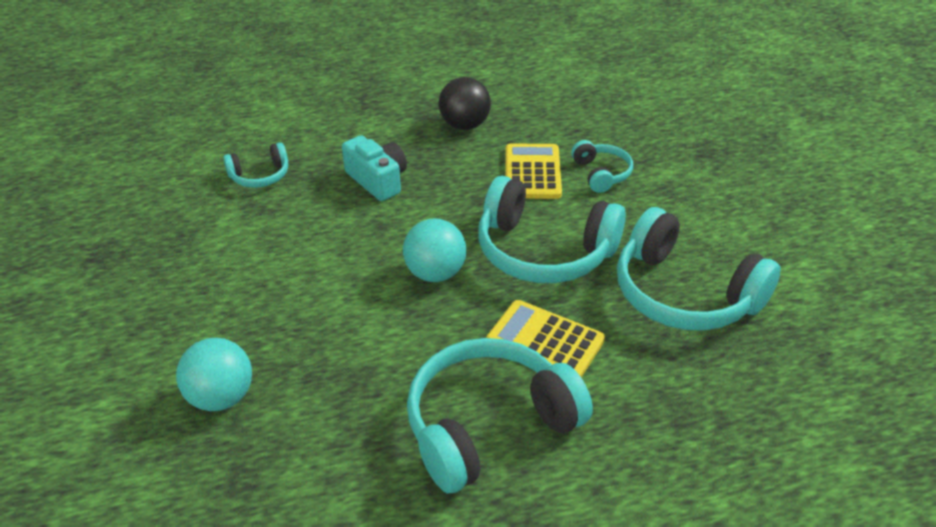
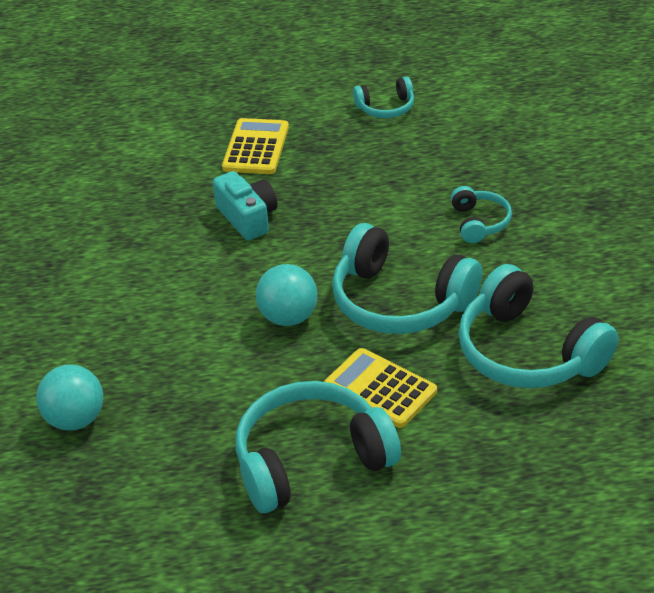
camera: 10 degrees right, 0 degrees up
(260, 176) = (131, 206): turquoise headphones -> turquoise headphones (386, 107)
(465, 125) = (348, 160): black ball -> none
(532, 172) = (408, 217): yellow calculator -> yellow calculator (256, 148)

